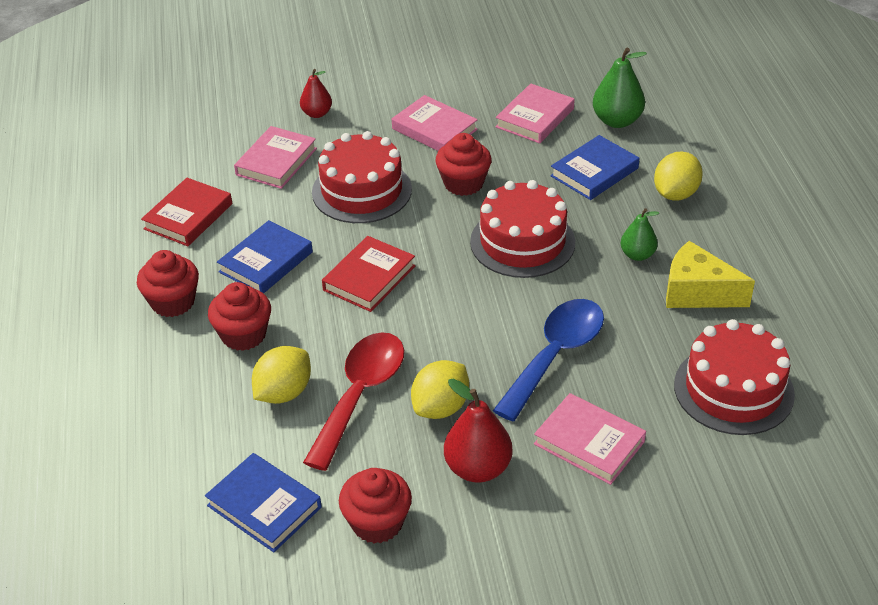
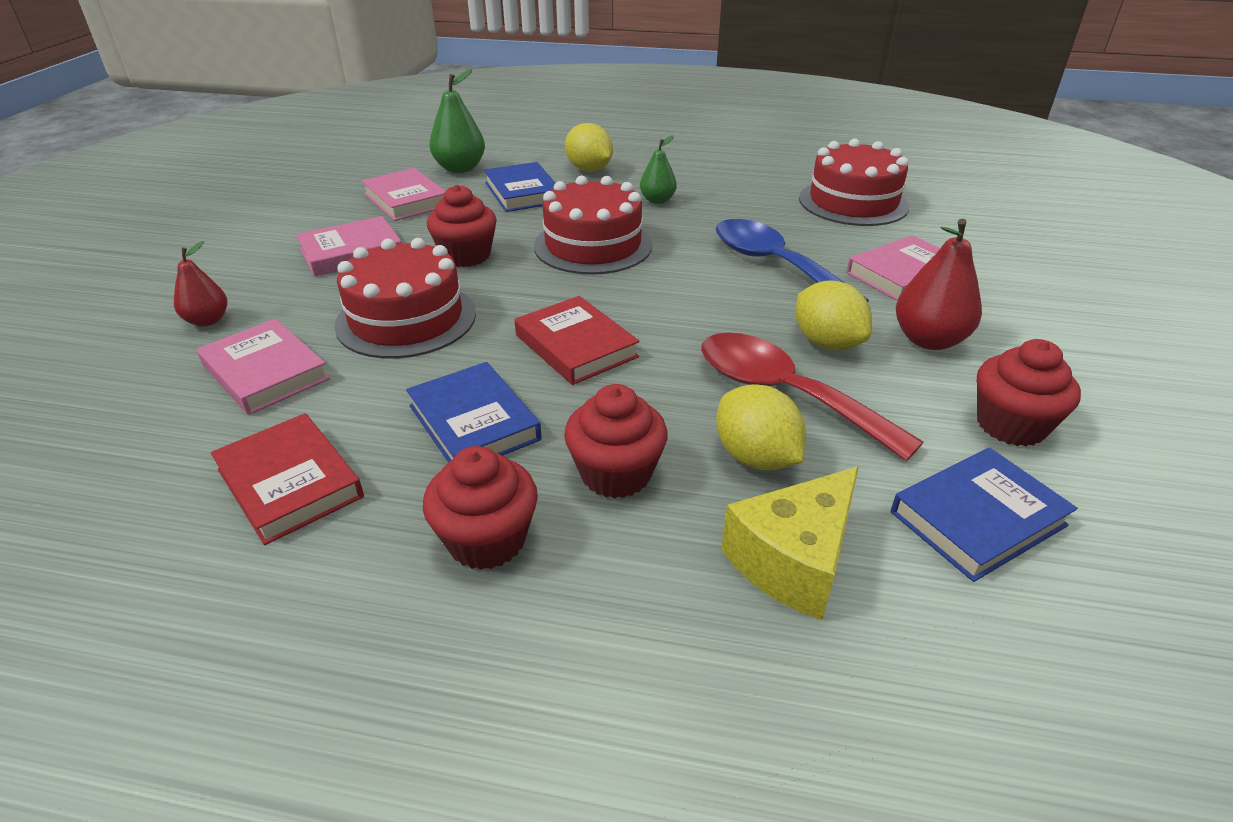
camera: 70 degrees left, 5 degrees down
(697, 292) = (725, 189): yellow cheese -> yellow cheese (793, 560)

